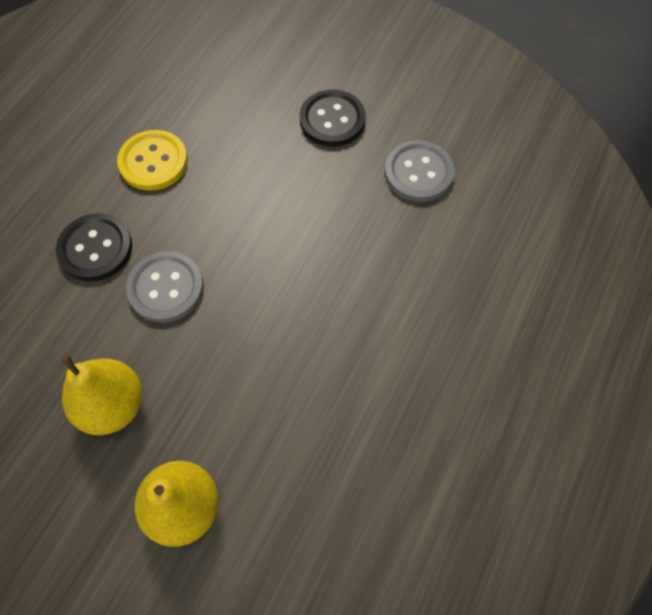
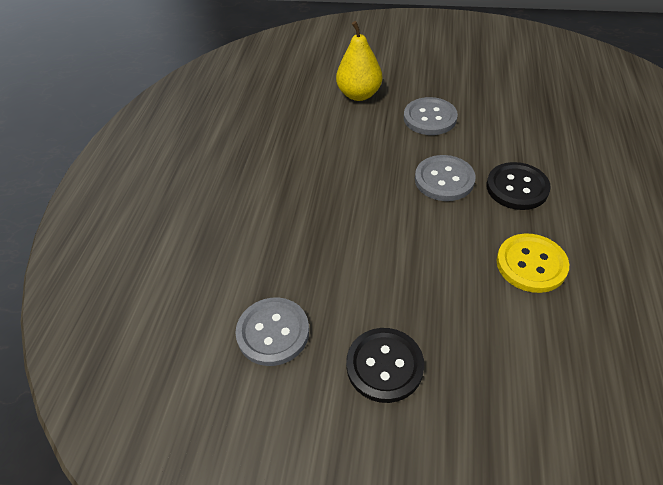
camera: 165 degrees right, 15 degrees down
(113, 405) = (430, 118): yellow pear -> grey button

